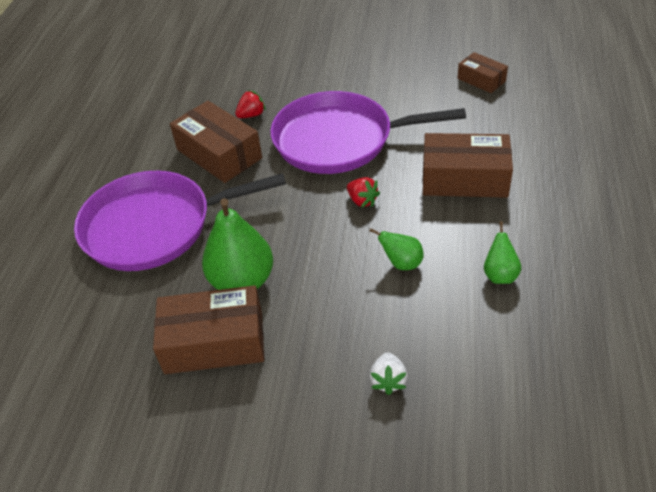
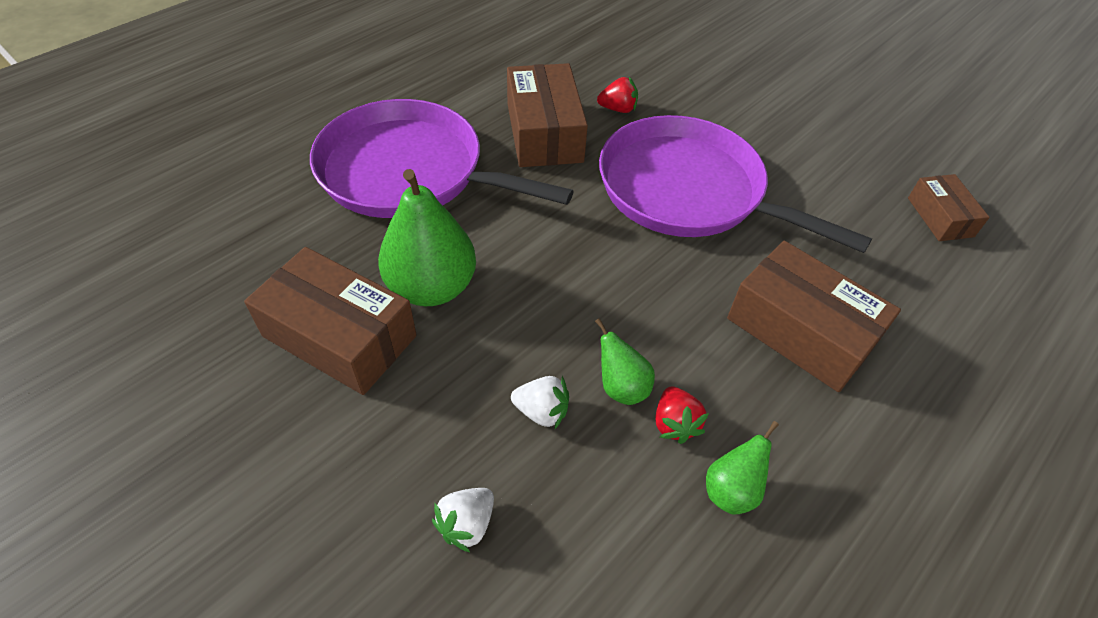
camera: 30 degrees right, 5 degrees up
(362, 201) = (647, 279): red strawberry -> red strawberry (674, 424)
(372, 302) = (542, 411): none -> white strawberry

